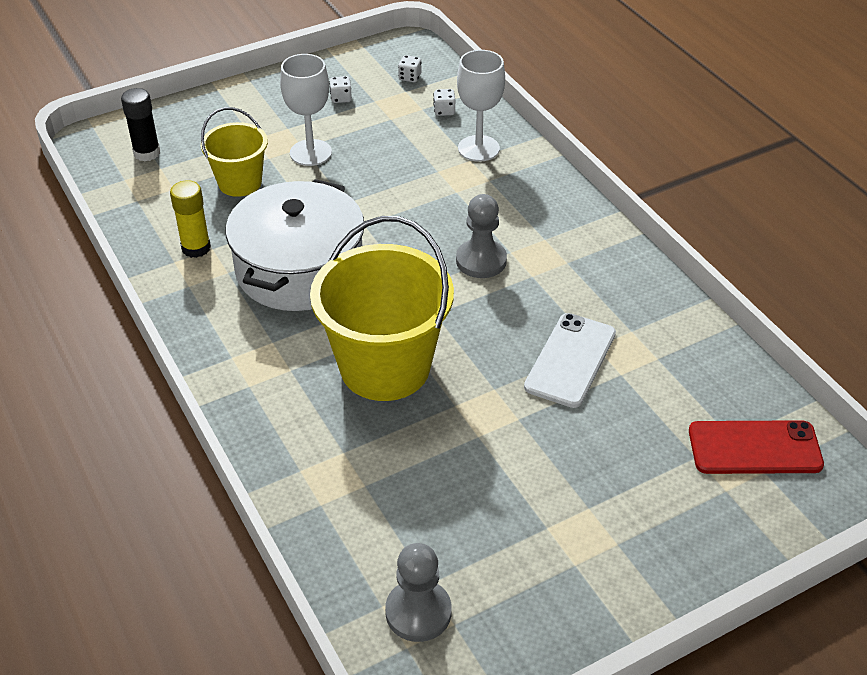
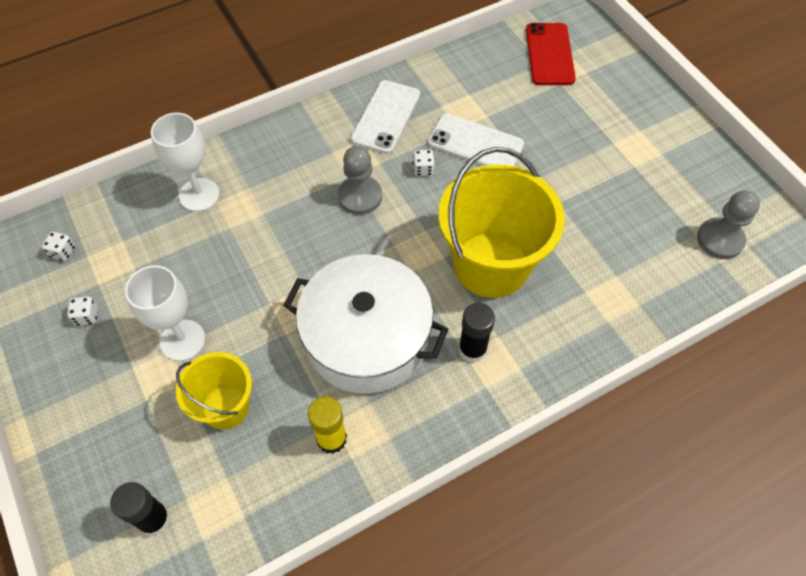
camera: 90 degrees left, 15 degrees up
(276, 347) = (472, 349): none -> black glue stick
(444, 111) = (131, 222): white dice -> white dice (423, 169)
(605, 280) = (386, 117): none -> white phone

